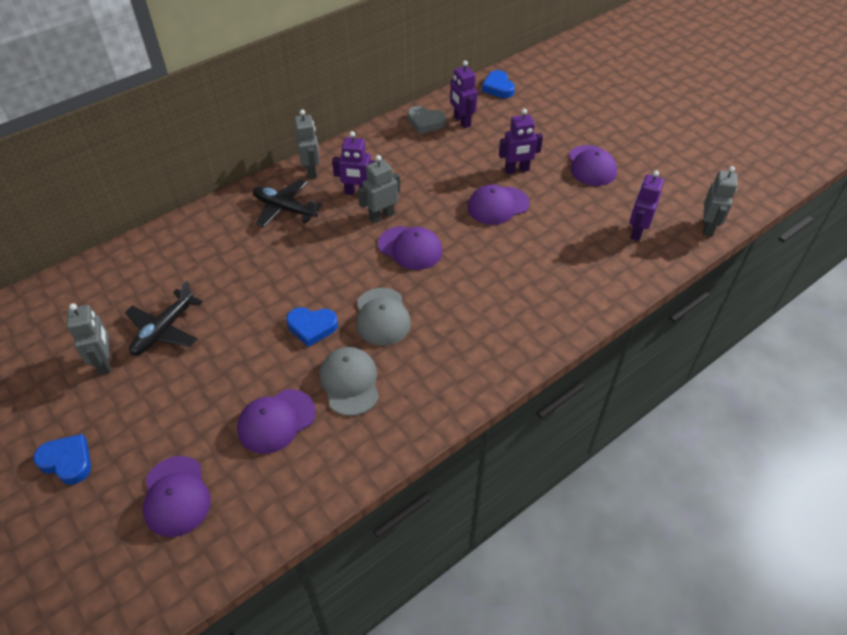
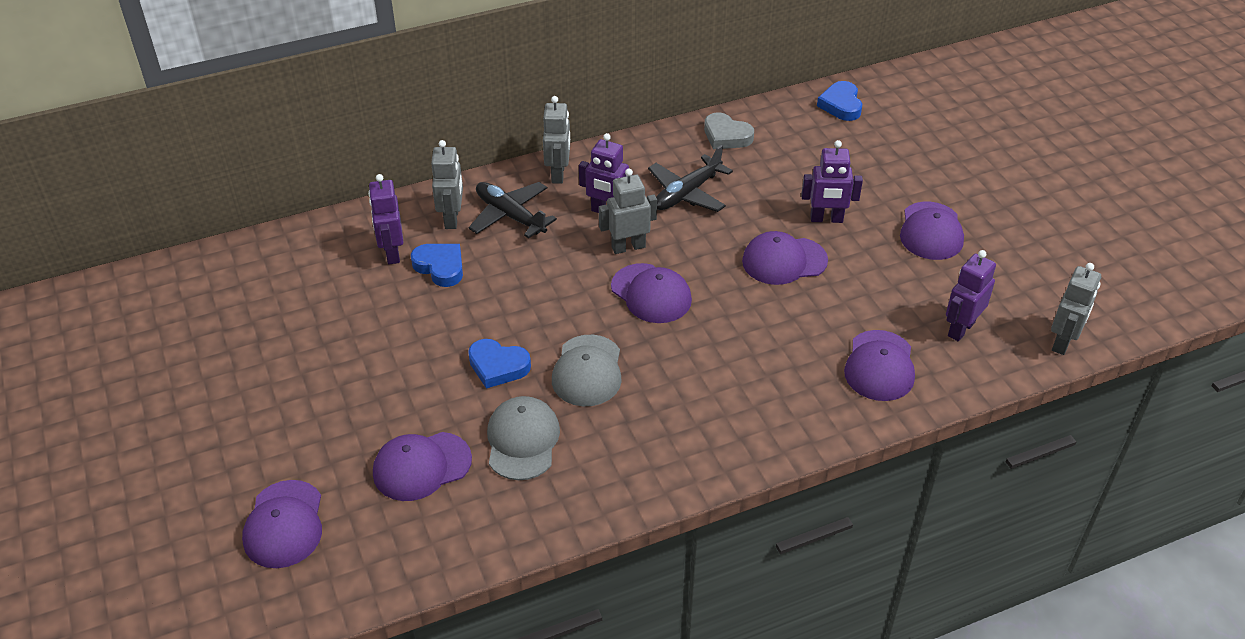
camera: 15 degrees right, 5 degrees down
(67, 461) = (177, 459): blue heart -> blue heart (440, 267)
(105, 362) = (247, 358): grey robot -> grey robot (452, 218)
(164, 330) = (324, 334): black plane -> black plane (687, 193)
(462, 121) = (775, 142): purple robot -> purple robot (392, 253)
(592, 269) = (879, 366): none -> purple cap

